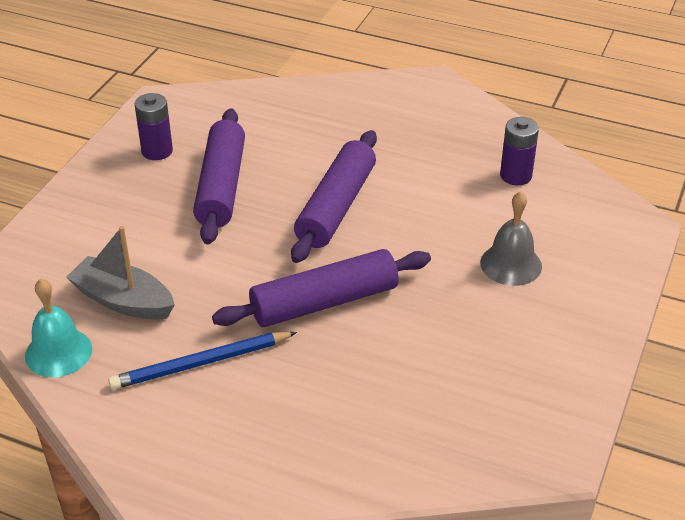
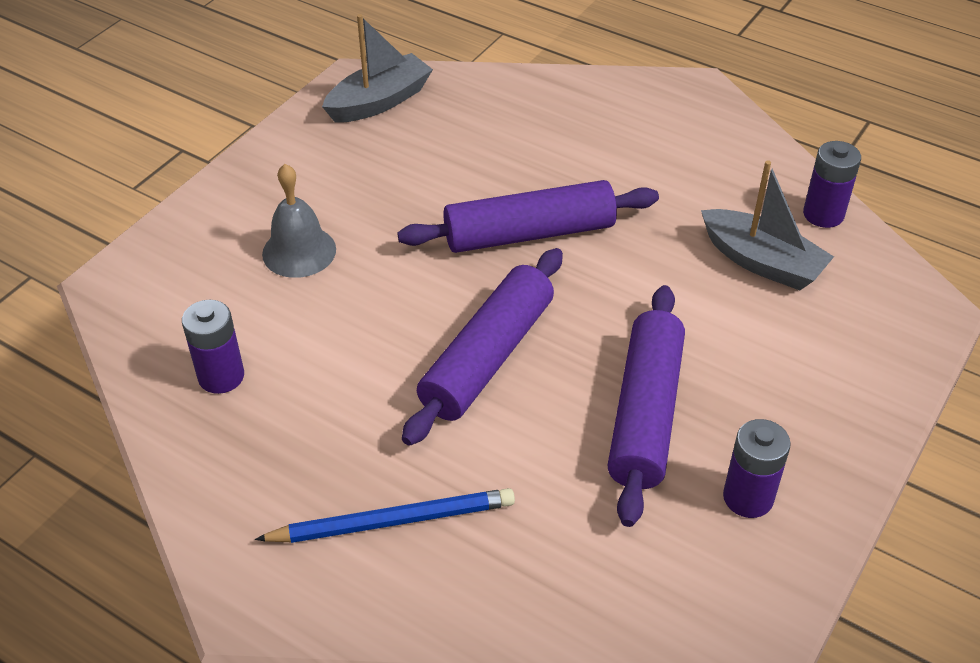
camera: 170 degrees left, 5 degrees up
(58, 352) = (823, 214): turquoise bell -> purple battery
(201, 363) = (669, 186): blue pencil -> blue pencil (393, 521)
(515, 429) = (379, 101): none -> grey boat

